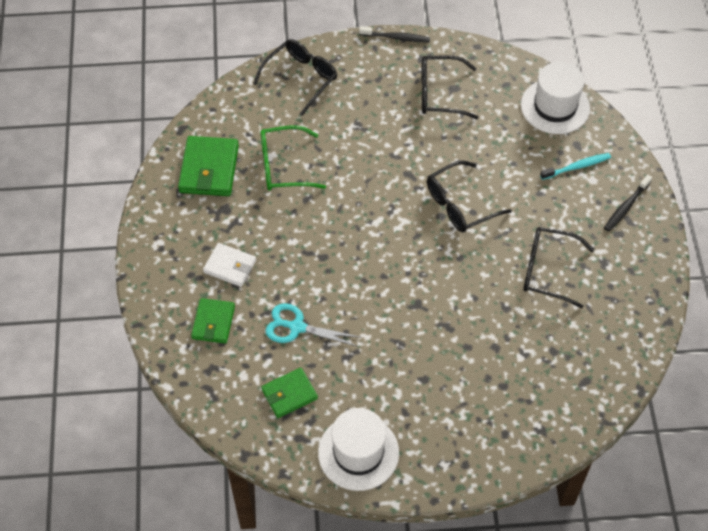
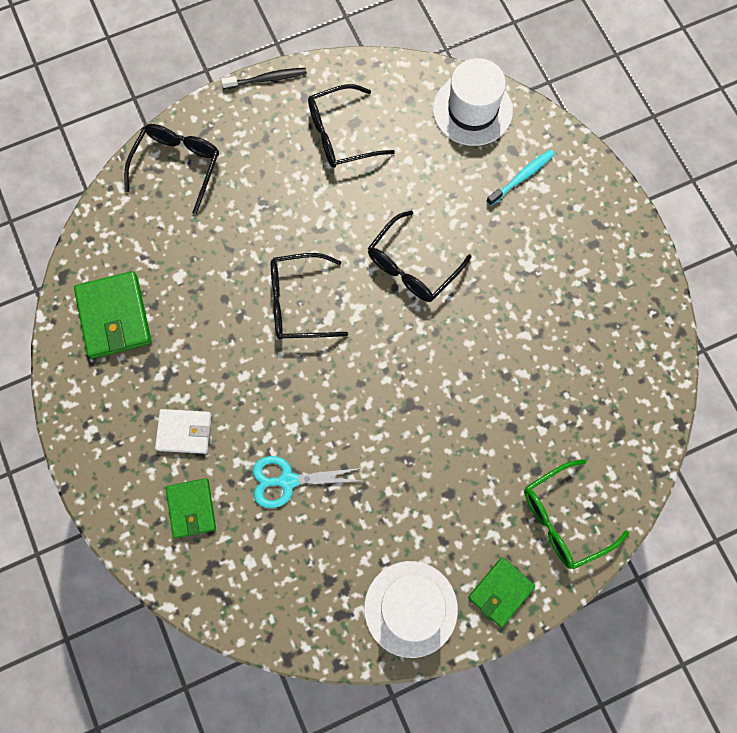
camera: 20 degrees left, 15 degrees up
(283, 166) = (198, 285): green glasses -> green glasses (563, 519)
(289, 394) = (309, 566): green wallet -> green wallet (500, 592)
(547, 270) = (534, 315): black glasses -> black glasses (298, 302)
(626, 207) = (590, 208): black toothbrush -> none

